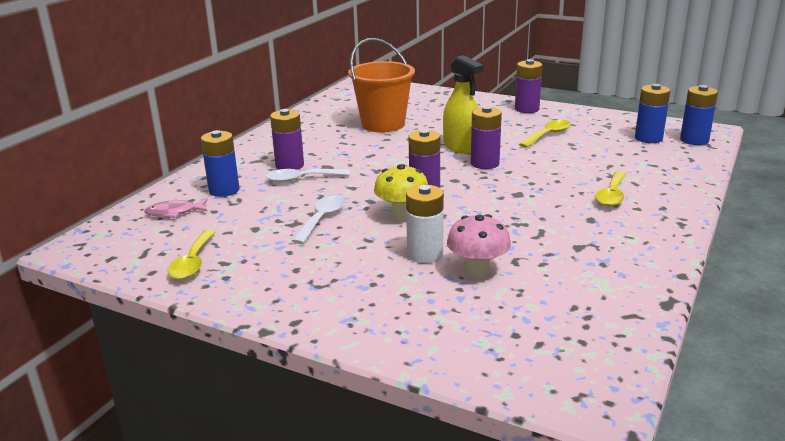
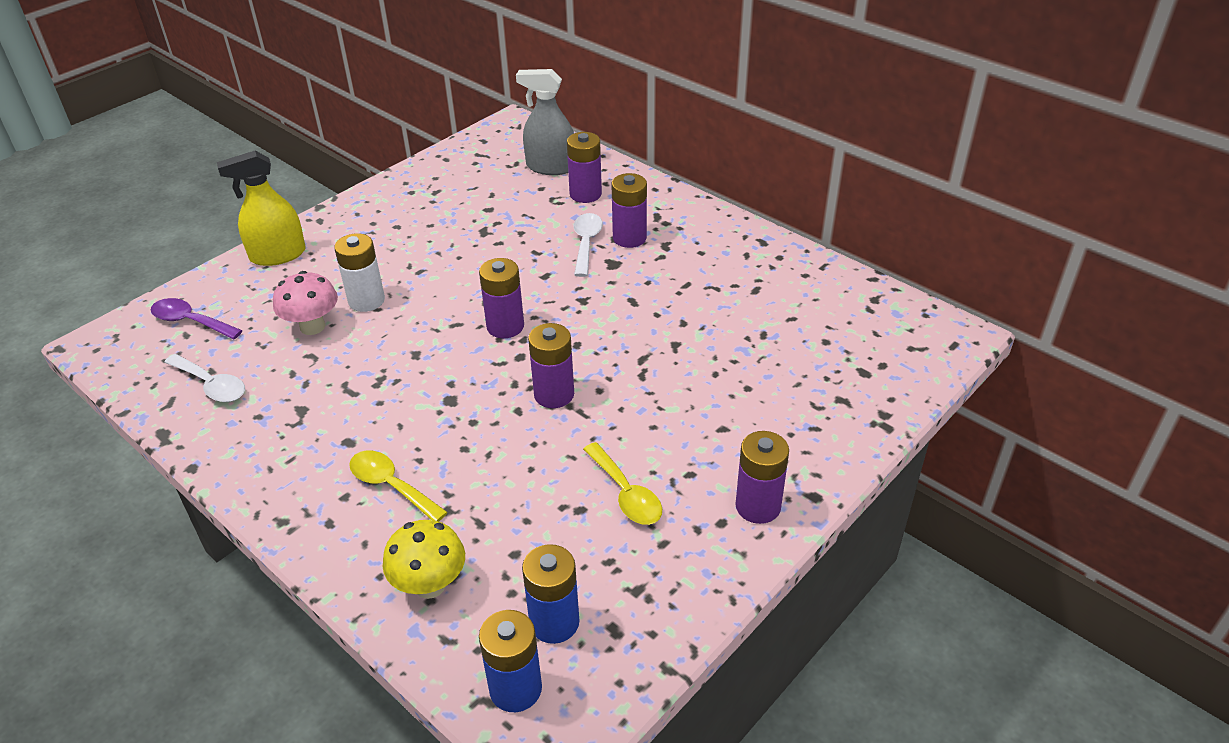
camera: 105 degrees right, 15 degrees up
(174, 212) = (550, 167): pink fish -> grey spray bottle
(193, 262) = (447, 177): yellow spoon -> none
(224, 190) = (585, 194): blue battery -> purple battery
(322, 219) = (480, 248): white spoon -> white spoon (211, 385)
(383, 124) = (741, 328): orange bucket -> none
(402, 215) = (455, 299): yellow mushroom -> yellow mushroom (430, 585)
(461, 147) = (621, 386): yellow spray bottle -> yellow spray bottle (278, 255)
(518, 348) = (191, 321): none -> purple spoon

